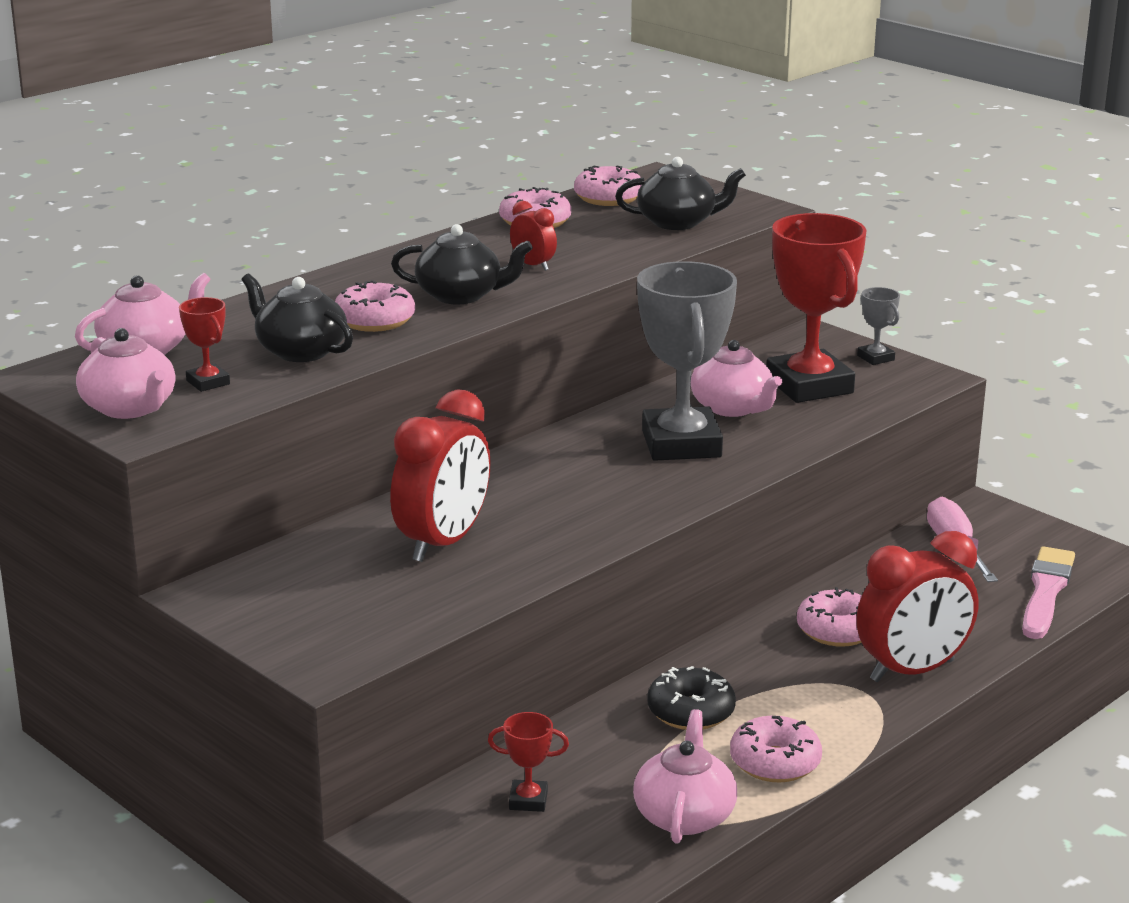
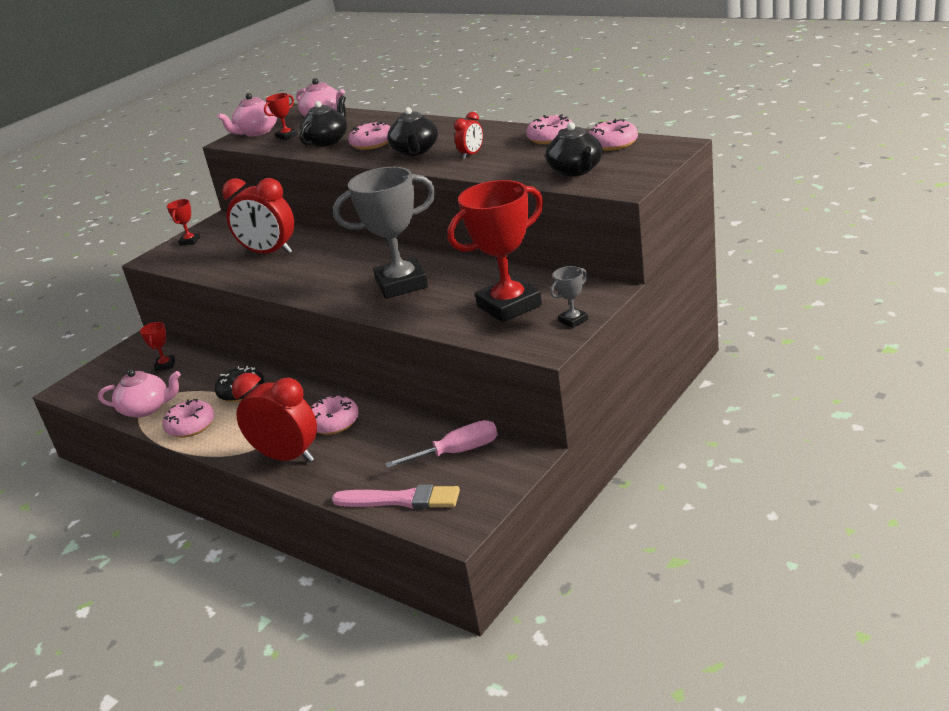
camera: 85 degrees right, 5 degrees up
(281, 626) = (190, 241): none -> red trophy
(732, 408) = (461, 288): pink teapot -> none
(912, 671) = (287, 457): red clock -> red clock turned 150 degrees clockwise

